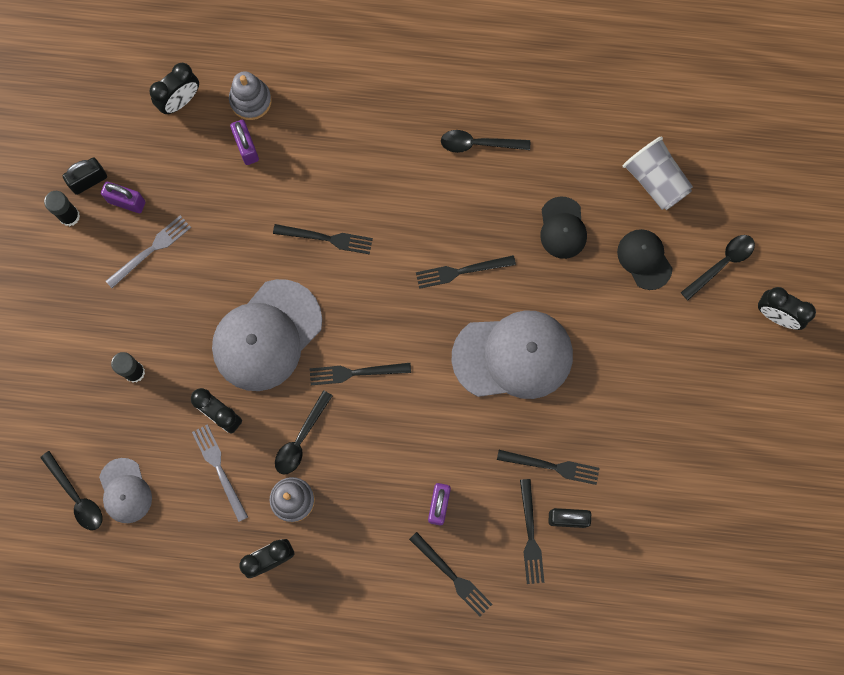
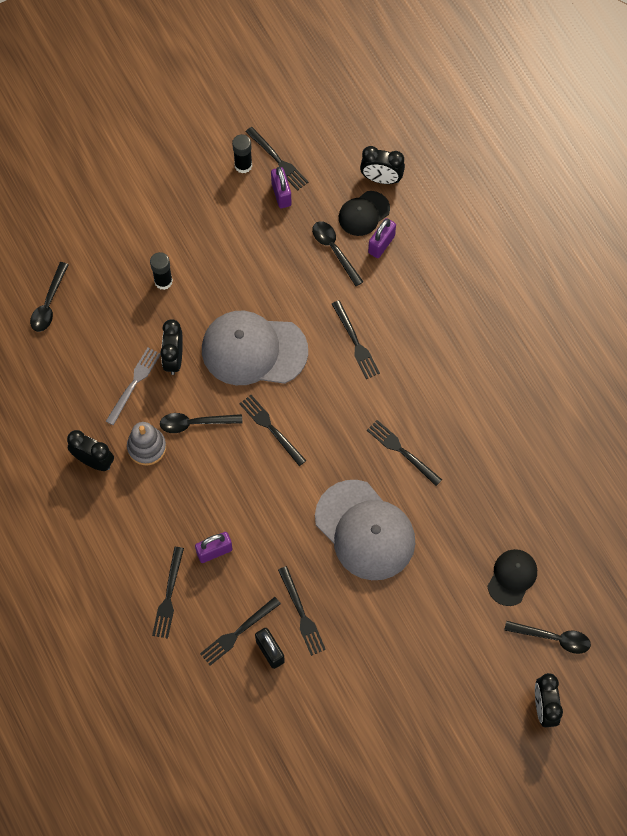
camera: 55 degrees right, 10 degrees down
(89, 181) = (278, 160): black padlock -> black fork
(125, 491) = (75, 332): grey cap -> none
(151, 250) = (258, 233): grey fork -> none
(250, 100) = (418, 224): grey stacking toy -> none
(478, 144) = (508, 399): black spoon -> black spoon (334, 250)
(562, 228) = (490, 501): black cap -> black cap (364, 213)
(655, 180) = (580, 545): grey cup -> none

